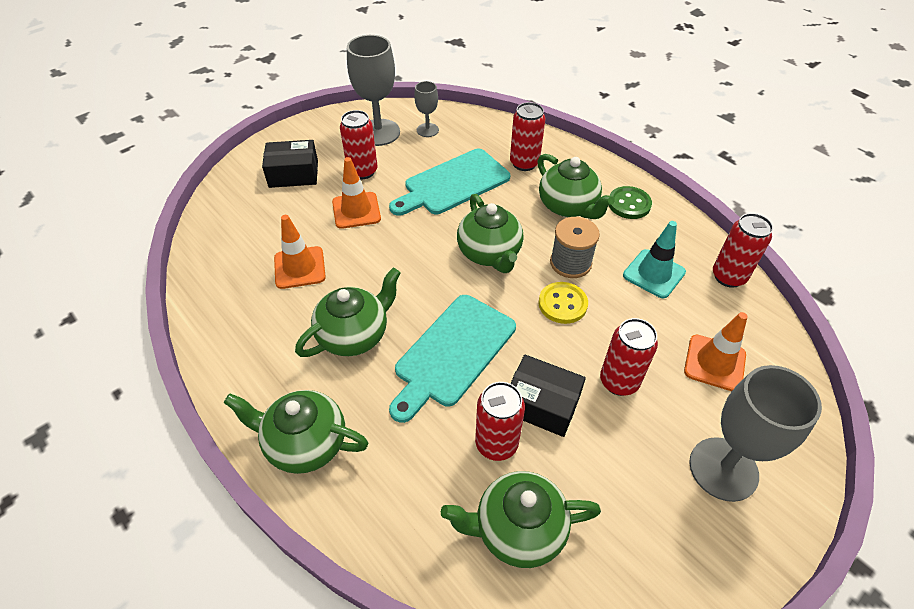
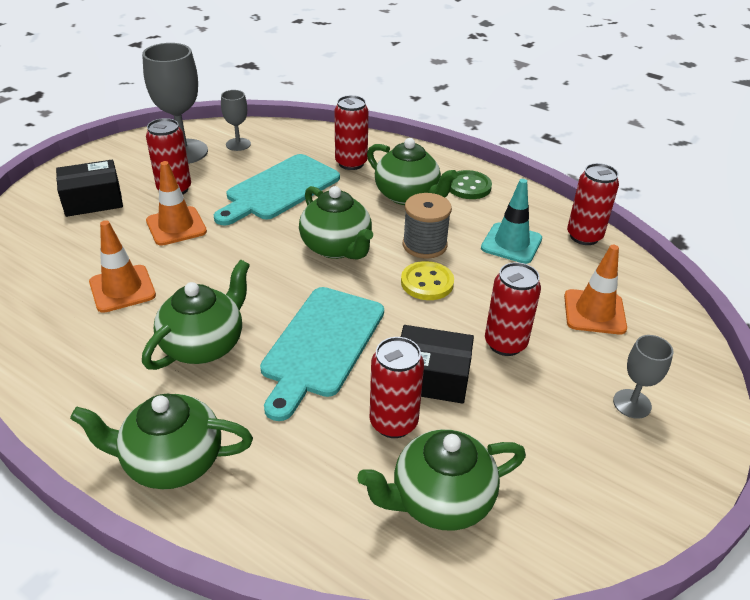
camera: 15 degrees left, 10 degrees down
(723, 469) = (632, 404): grey goblet -> grey goblet, size x0.53

